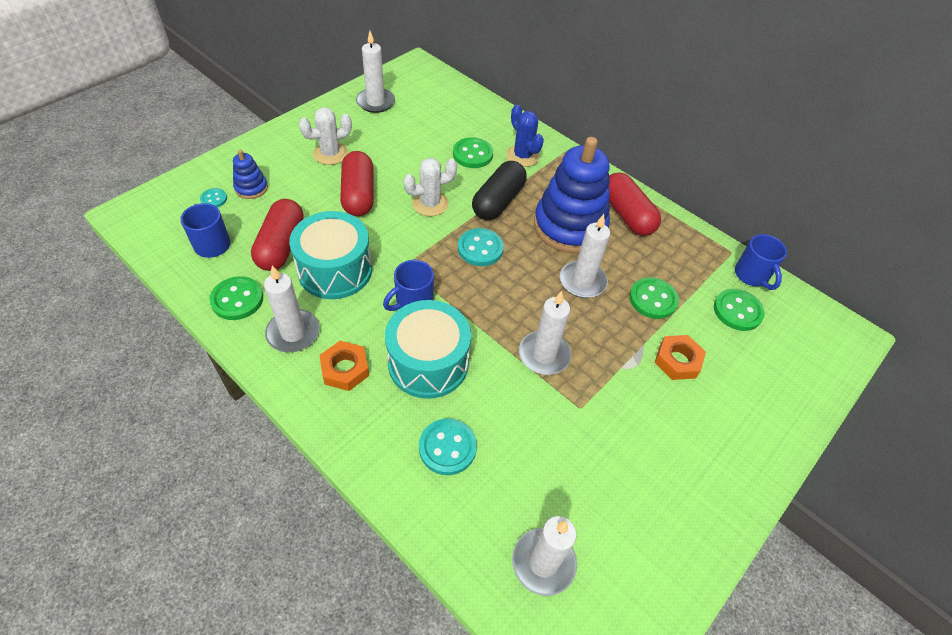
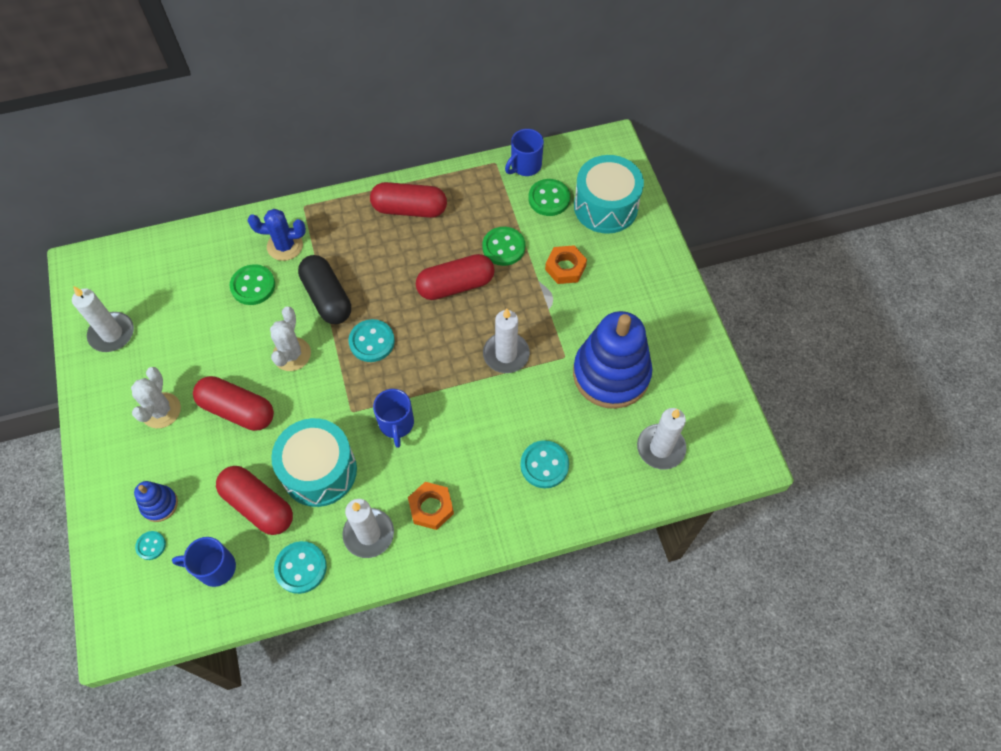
camera: 55 degrees left, 10 degrees up
(237, 299) = (301, 568): green button -> turquoise button
(428, 363) = (463, 442): turquoise drum -> turquoise drum (605, 207)
(569, 226) = (393, 259): blue stacking toy -> blue stacking toy (611, 374)
(582, 281) = (455, 285): white candle -> red capsule
(751, 276) = (525, 166): blue mug -> blue mug turned 120 degrees clockwise

